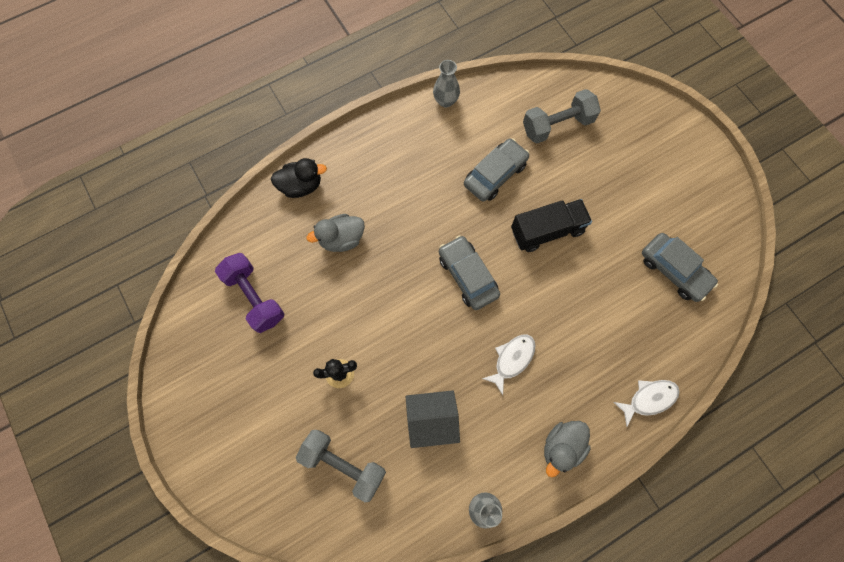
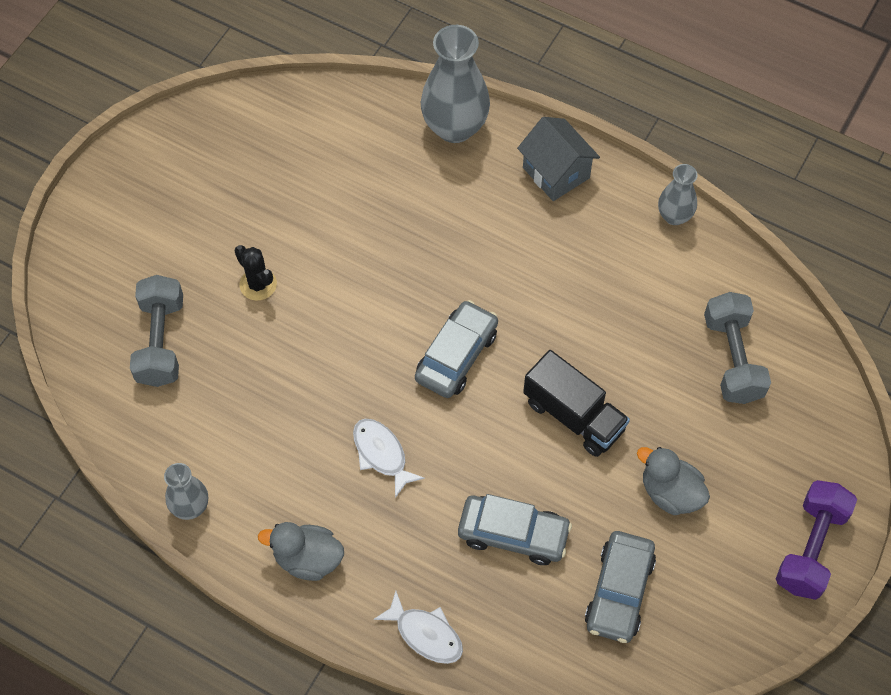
camera: 60 degrees right, 10 degrees down
(254, 297) = (294, 156): purple dumbbell -> purple dumbbell (810, 548)
(301, 186) = (455, 127): black duck -> grey vase
(341, 239) = (416, 202): grey duck -> grey duck (670, 493)
(431, 420) = (259, 404): grey house -> grey house (556, 173)
(495, 174) = (611, 320): grey car -> grey car (513, 534)
(512, 359) = (381, 454): white fish -> white fish turned 135 degrees counterclockwise
(557, 125) = (732, 359): grey dumbbell -> grey dumbbell turned 45 degrees clockwise

